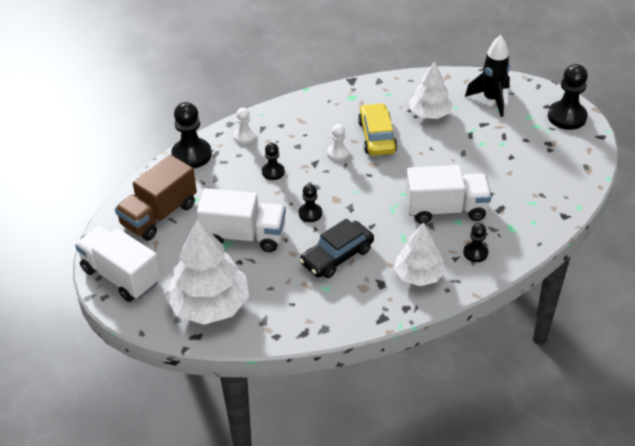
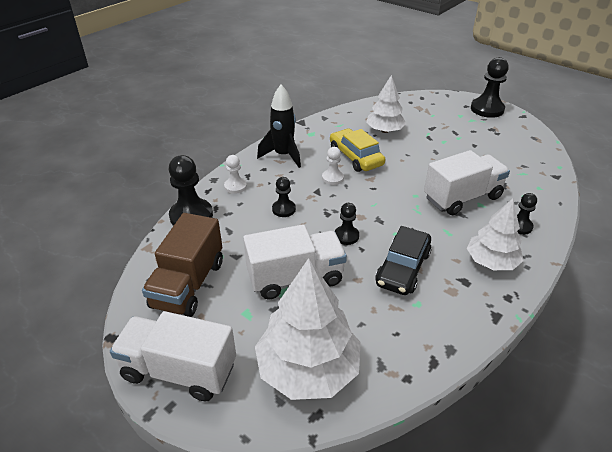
camera: 25 degrees left, 5 degrees down
(491, 100) = (422, 111): black rocket -> black rocket (283, 155)

